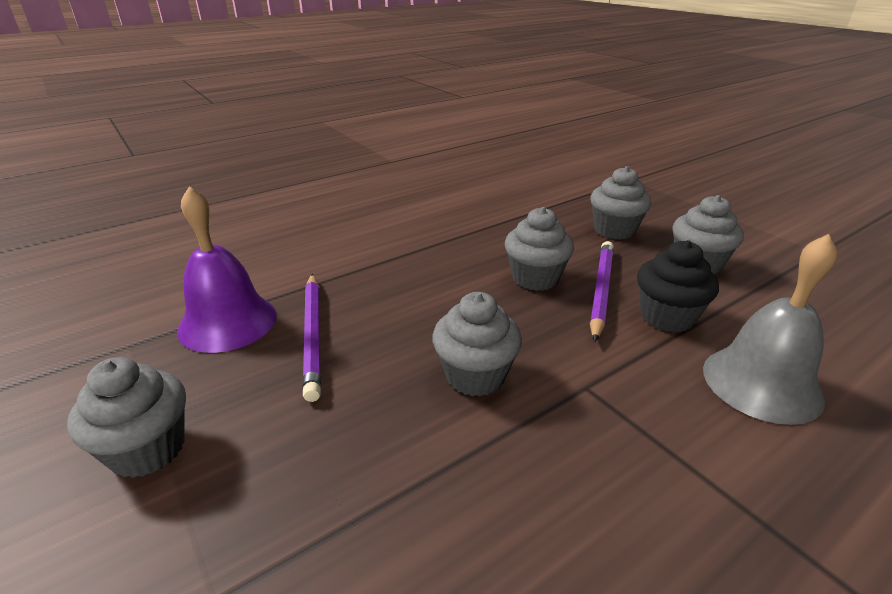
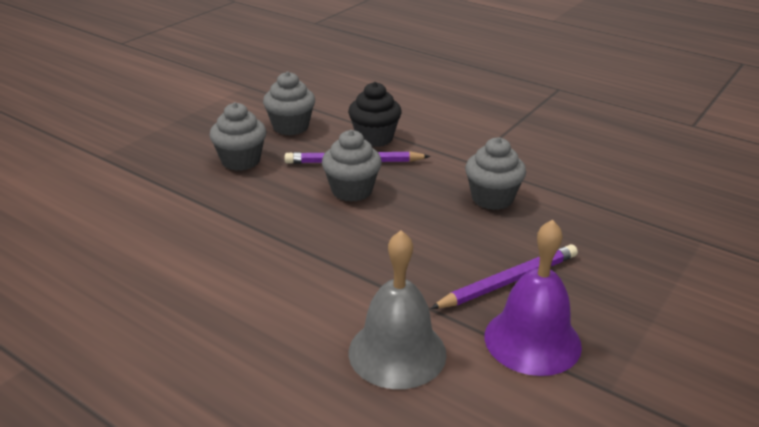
camera: 110 degrees left, 0 degrees up
(147, 449) = (672, 309): grey cupcake -> none
(761, 383) = (424, 114): grey bell -> grey bell (397, 352)

